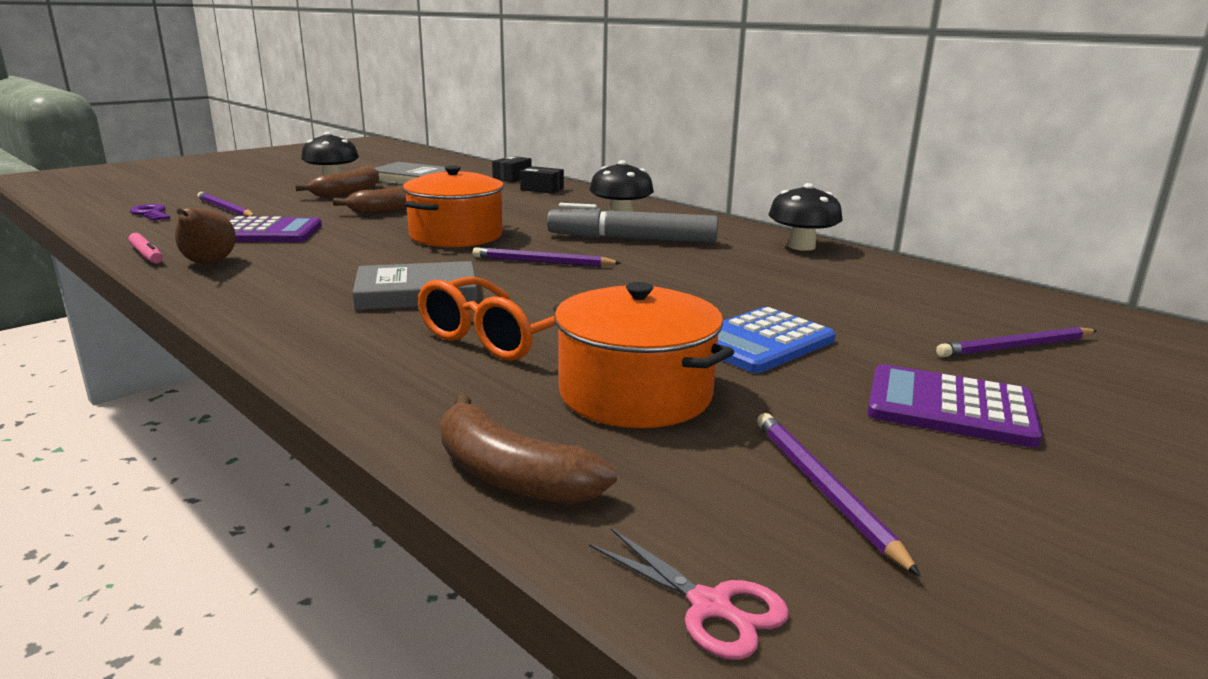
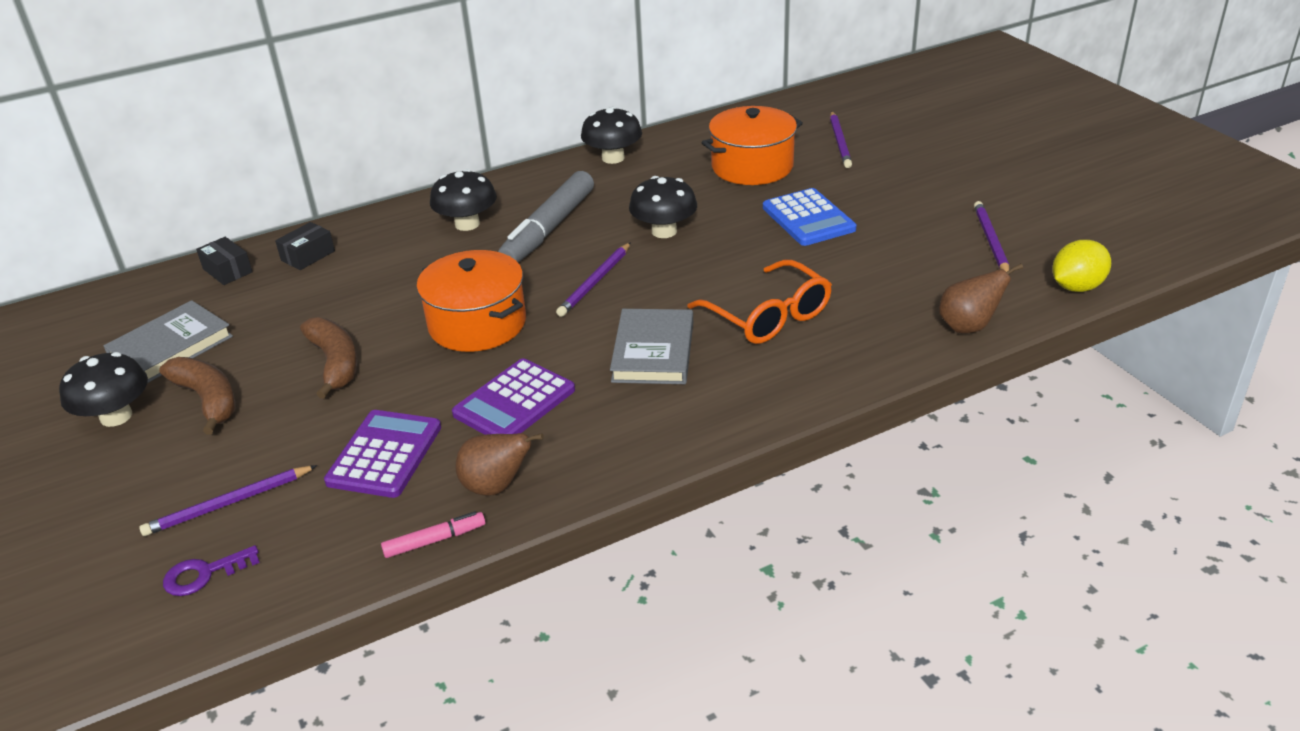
camera: 70 degrees left, 15 degrees up
(511, 476) = (968, 327): brown banana -> brown pear
(635, 393) = (876, 275): orange pot -> orange pot (752, 166)
(663, 277) = (664, 231): none -> black mushroom
(711, 607) = (1076, 287): pink scissors -> yellow lemon
(823, 490) = (990, 241): purple pencil -> purple pencil turned 90 degrees clockwise
(950, 407) = (912, 185): purple calculator -> purple calculator (514, 402)

